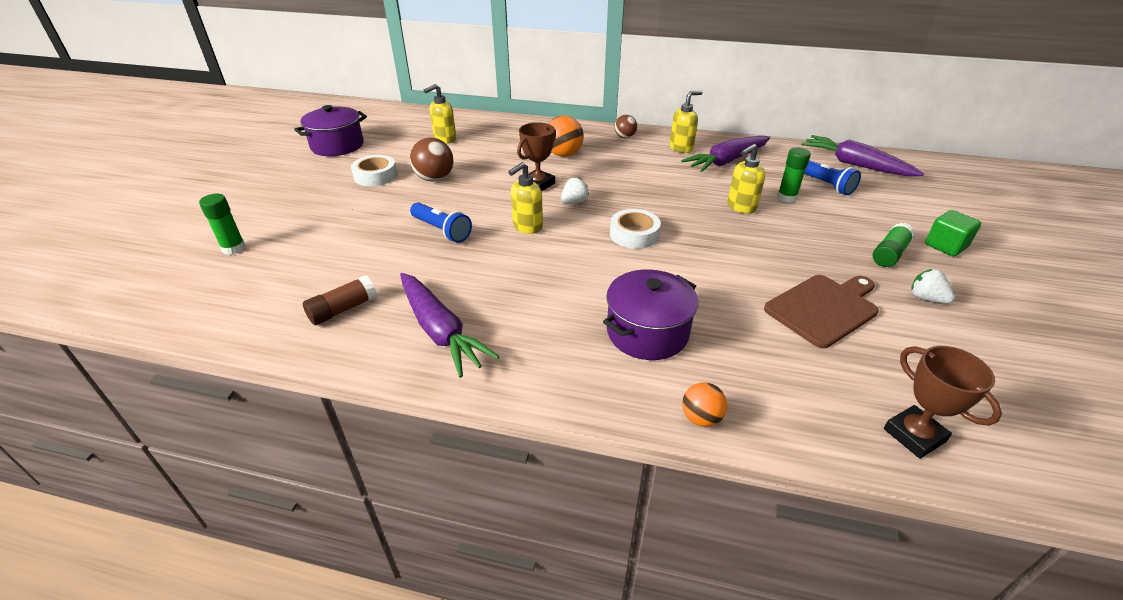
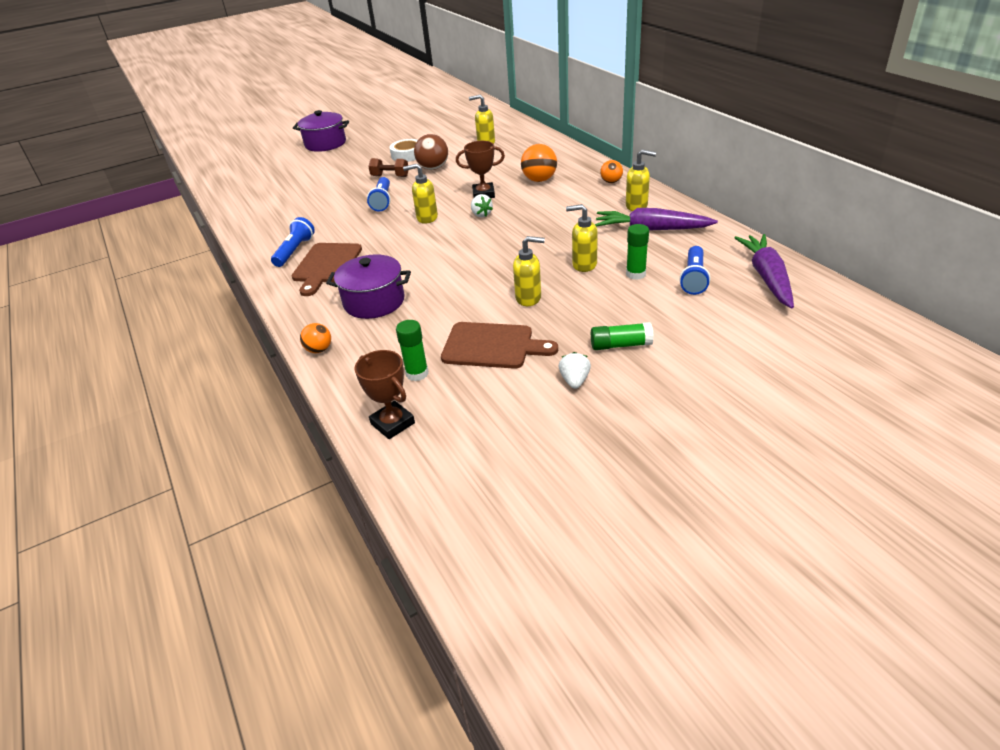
camera: 50 degrees right, 0 degrees up
(234, 248) = (287, 172): green glue stick -> green glue stick (417, 373)
(337, 146) = (421, 128): purple pot -> purple pot (325, 144)
(343, 309) = (278, 222): brown glue stick -> none
(398, 203) = (390, 176): none -> brown dumbbell
(440, 331) = (295, 251): purple carrot -> blue flashlight
(515, 325) = (326, 265): none -> brown cutting board
(574, 202) = (481, 214): white strawberry -> white strawberry turned 60 degrees clockwise
(625, 137) = (611, 182): brown ball -> orange ball
(634, 234) = (475, 249): white tape -> none
(762, 253) = (529, 298): none -> yellow soap dispenser
(914, 435) = (392, 423): brown trophy -> brown trophy turned 60 degrees counterclockwise
(945, 246) = (683, 365): green cube -> none

